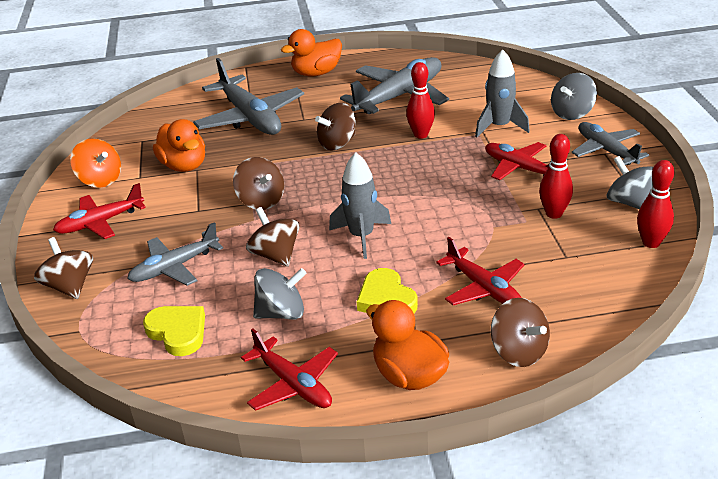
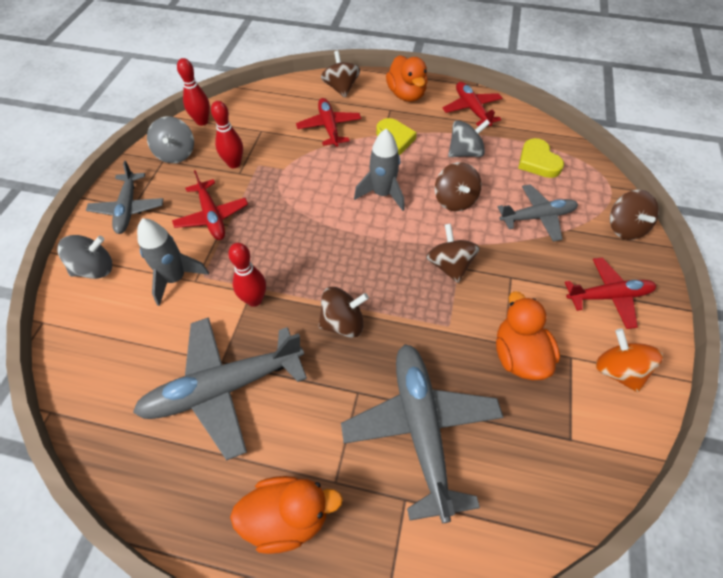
camera: 160 degrees left, 20 degrees up
(281, 313) = (465, 153): grey spinning top -> grey spinning top turned 150 degrees clockwise

